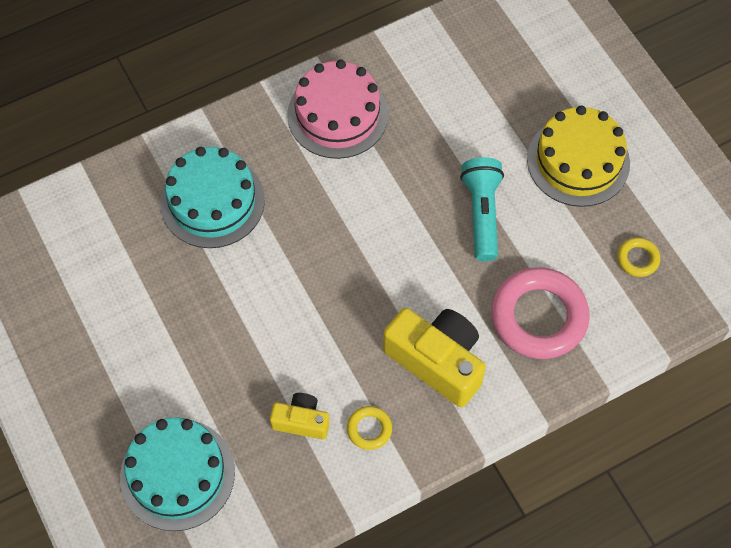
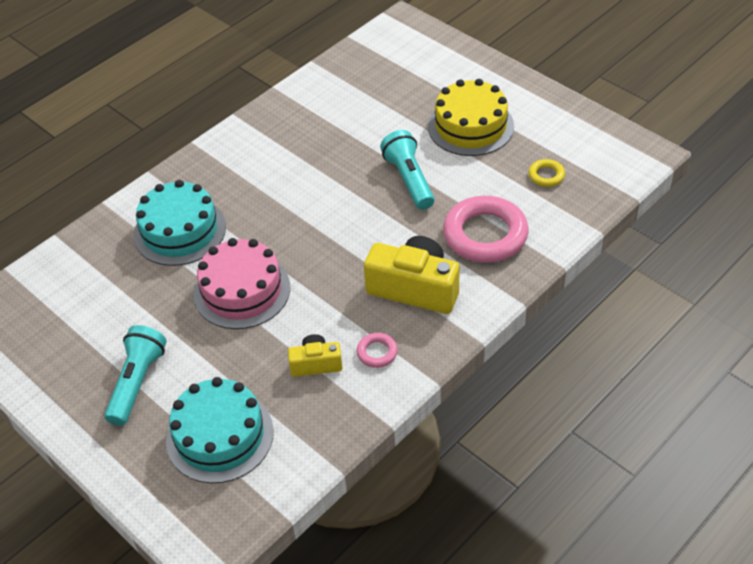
camera: 15 degrees left, 15 degrees down
(114, 381) = (137, 382): none -> turquoise flashlight
(337, 115) = (264, 146): pink cake -> pink cake (242, 290)
(369, 429) = (377, 352): yellow ring -> pink ring

